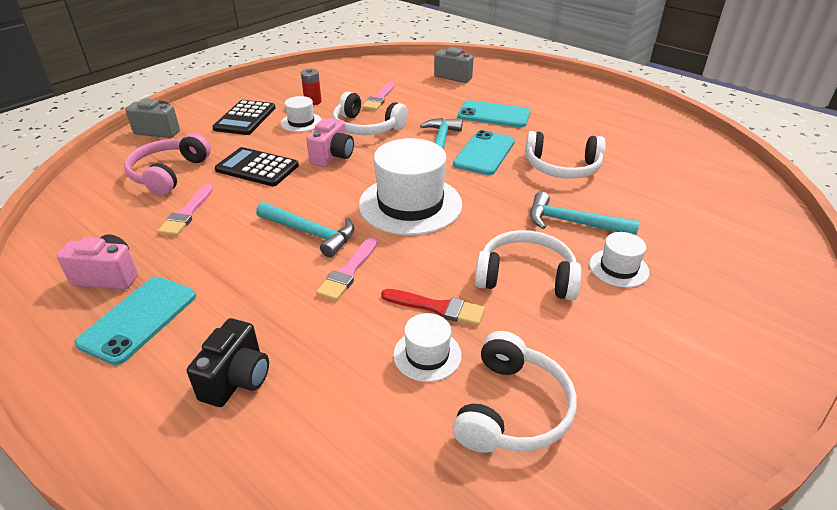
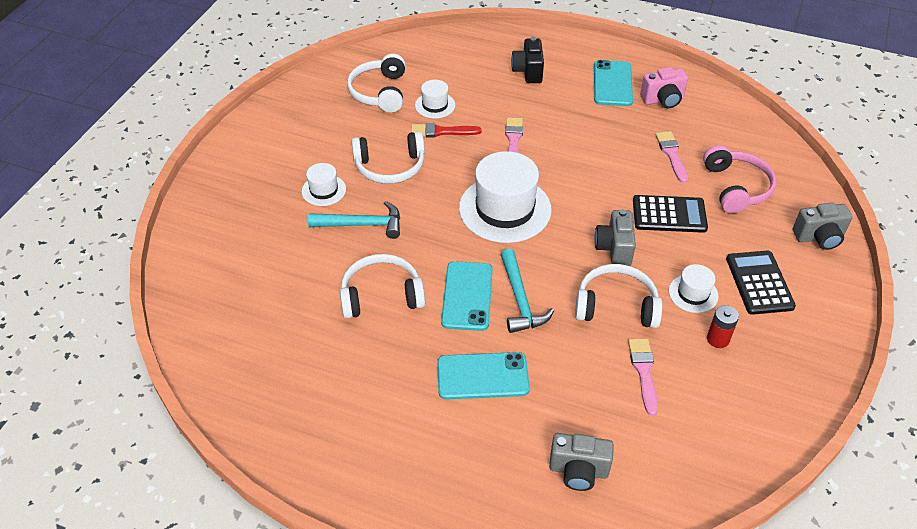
camera: 160 degrees right, 10 degrees up
(310, 233) = (563, 162): turquoise hammer -> none
(332, 156) = (614, 248): pink camera -> grey camera

